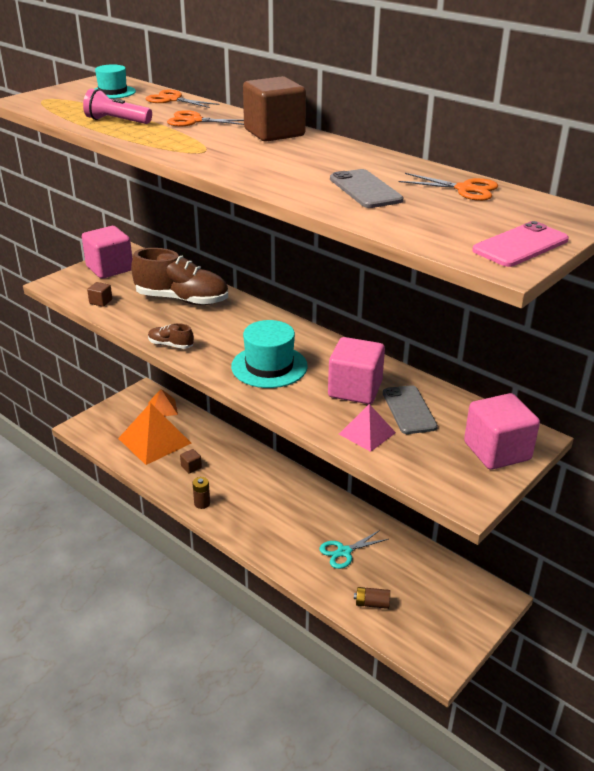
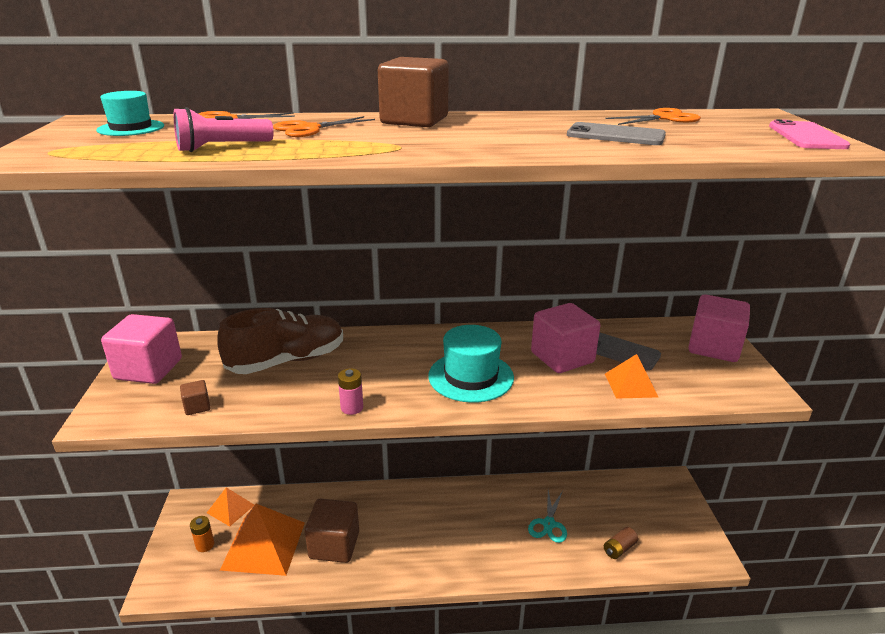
camera: 45 degrees left, 5 degrees down
(126, 420) = (205, 545): none -> orange battery
(171, 345) = (352, 408): brown shoe -> pink battery
(191, 467) = (334, 545): brown cube -> brown cube, size x2.28
(202, 503) = (389, 571): brown battery -> none
(367, 433) = (631, 385): pink pyramid -> orange pyramid

